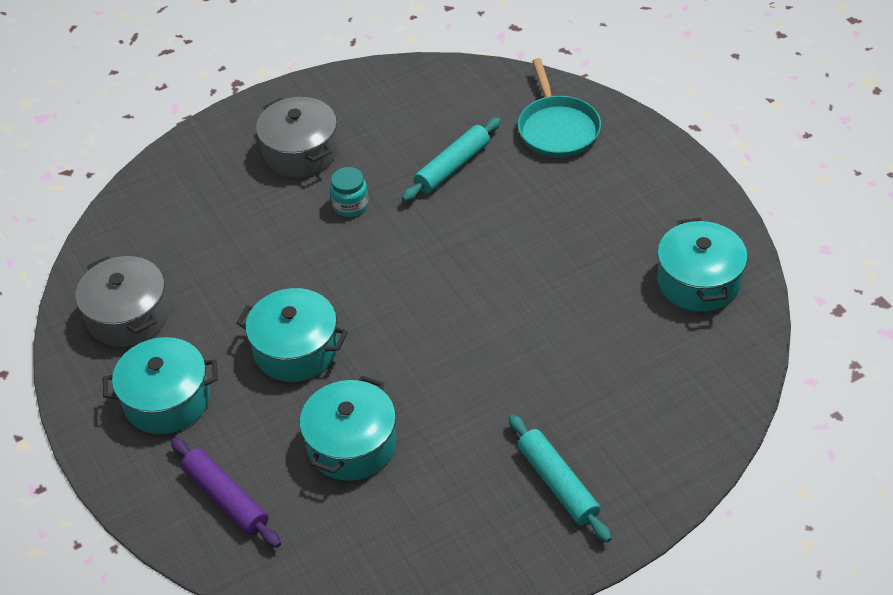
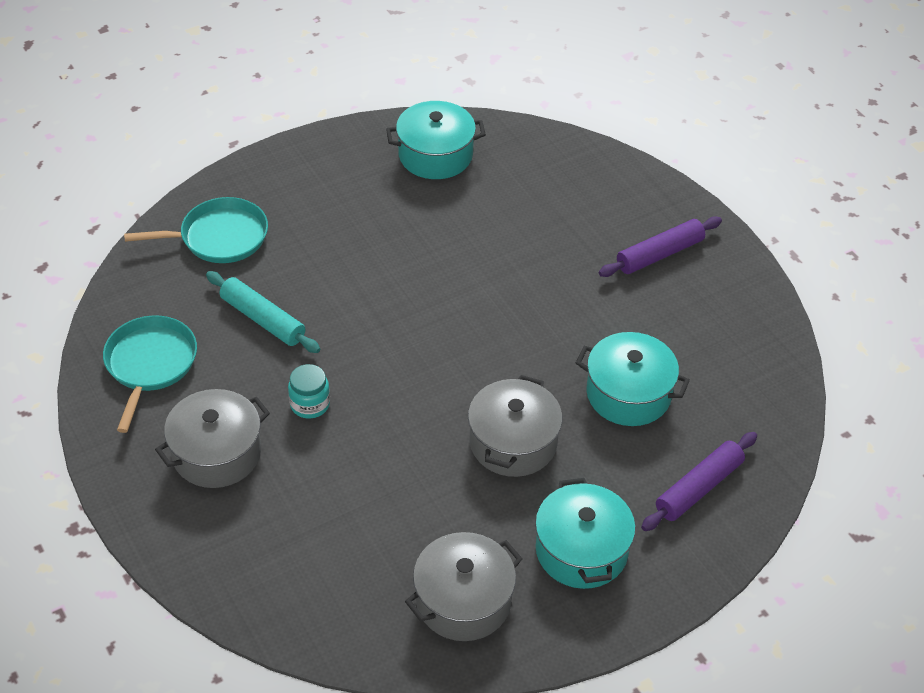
camera: 95 degrees left, 0 degrees up
(296, 349) = (513, 442): turquoise pot -> grey pot
(400, 102) = (150, 364): none -> turquoise pan
(557, 484) = (660, 254): turquoise rolling pin -> purple rolling pin

